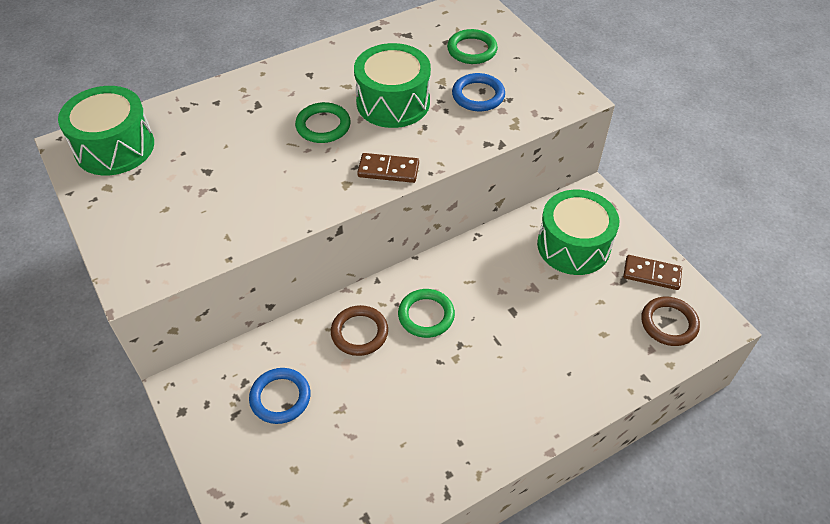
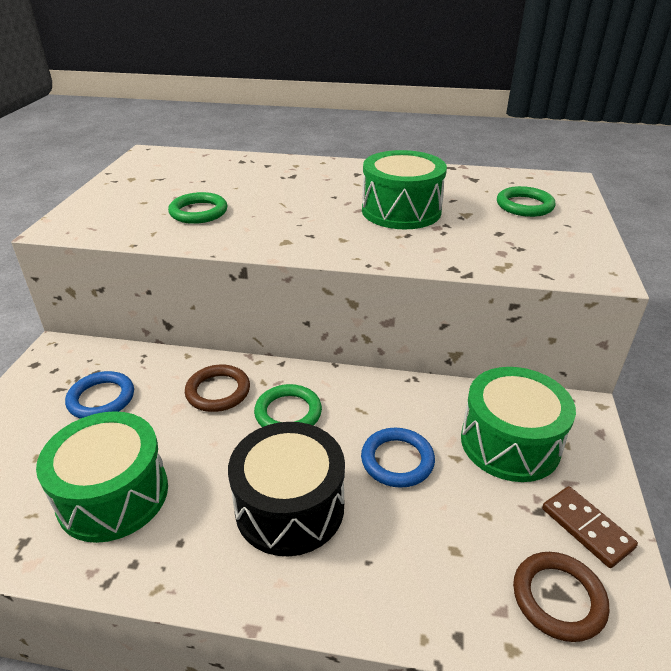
camera: 40 degrees right, 15 degrees down
(114, 147) = (169, 163): green drum -> green drum (113, 495)
(323, 126) = (322, 203): green ring -> green ring (198, 212)
(388, 170) = (333, 248): brown domino -> none
(478, 95) = (489, 234): blue ring -> blue ring (397, 460)
(496, 375) = (290, 507): none -> black drum

